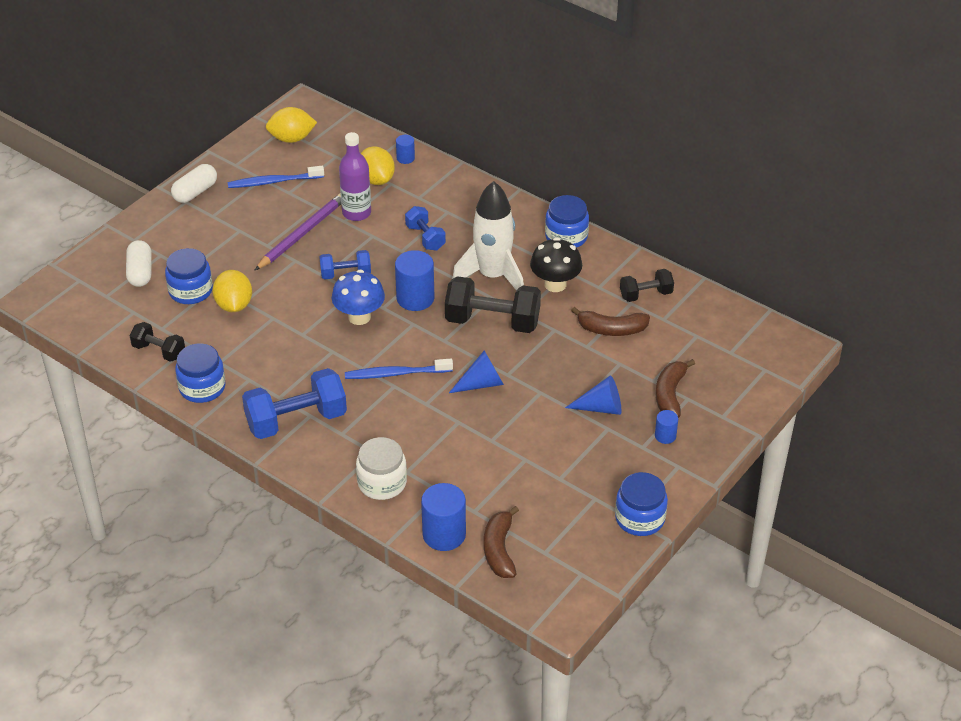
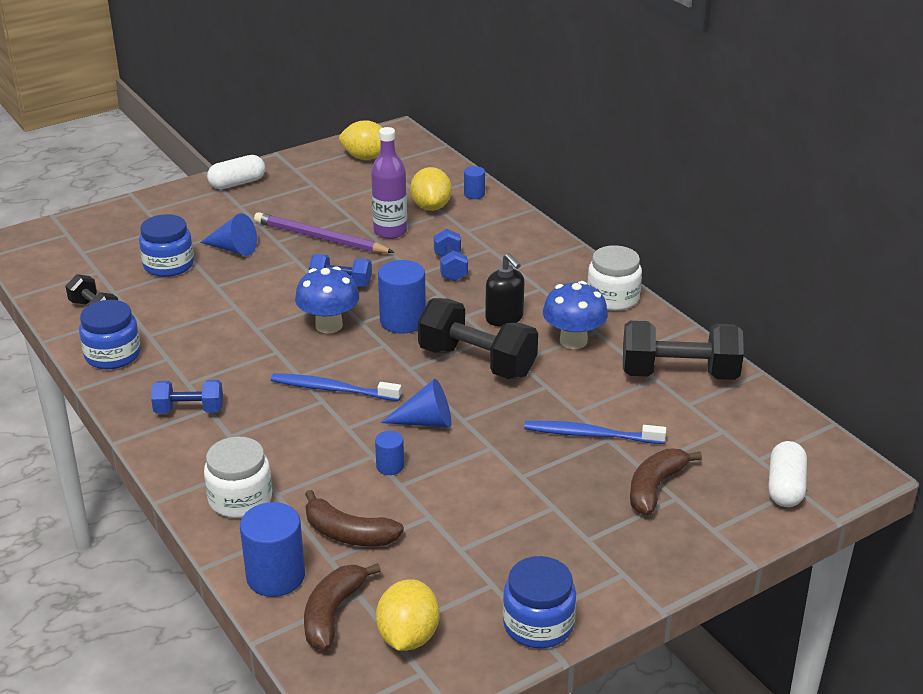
camera: 20 degrees right, 10 degrees down
(140, 272) = (131, 239): white capsule -> white capsule (785, 487)
(234, 305) = (203, 287): yellow lemon -> yellow lemon (408, 637)
(273, 182) = (322, 189): blue toothbrush -> blue toothbrush (590, 434)
(296, 420) = (189, 410): blue dumbbell -> blue dumbbell, size x0.56
(302, 233) = (320, 238): purple pencil -> purple pencil turned 120 degrees counterclockwise
(493, 276) = (504, 318): white rocket -> black soap dispenser
(555, 284) = (573, 341): black mushroom -> blue mushroom
(566, 236) = (613, 298): blue jar -> white jar
(601, 408) = (557, 482): blue cone -> blue cone (233, 249)
(611, 329) = (617, 401): brown banana -> brown banana (348, 534)
(646, 294) = (679, 374): black dumbbell -> black dumbbell, size x1.78
(665, 436) = (624, 534): blue cylinder -> blue cylinder (390, 466)

